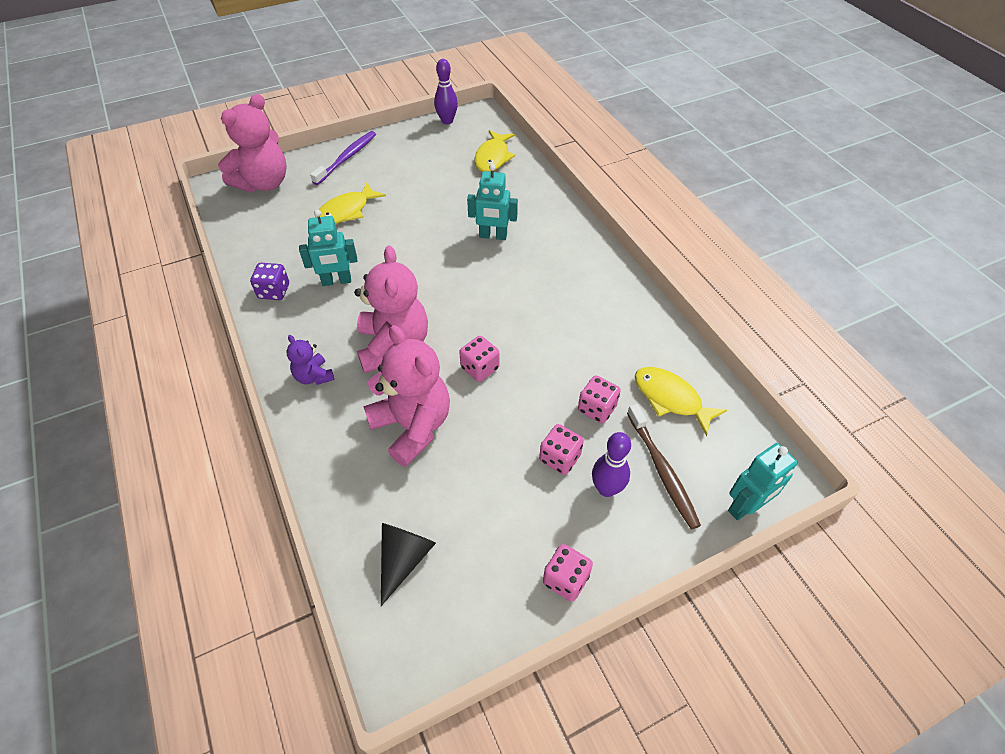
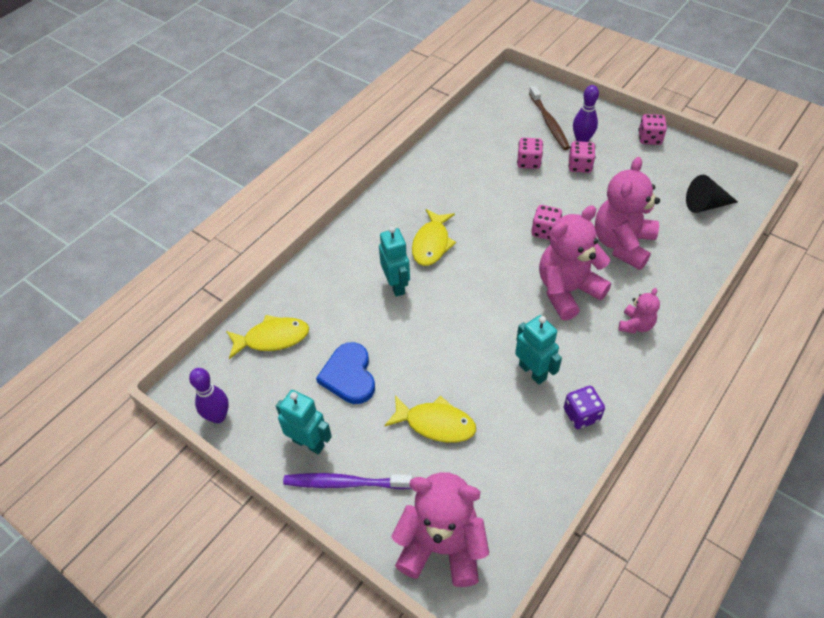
camera: 115 degrees left, 0 degrees up
(314, 376) = (635, 325): purple teddy bear -> pink teddy bear
(426, 183) = (349, 375): none -> blue heart
(662, 470) = (549, 123): brown toothbrush -> brown toothbrush turned 120 degrees clockwise
(670, 399) = (493, 133): yellow fish -> yellow fish (432, 244)
(745, 506) = (544, 88): turquoise robot -> turquoise robot (308, 443)

